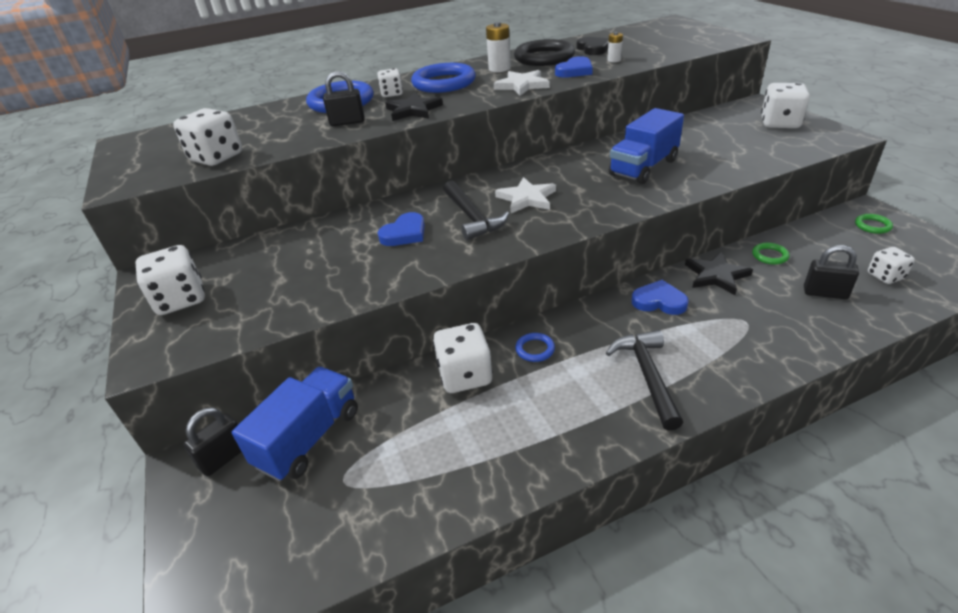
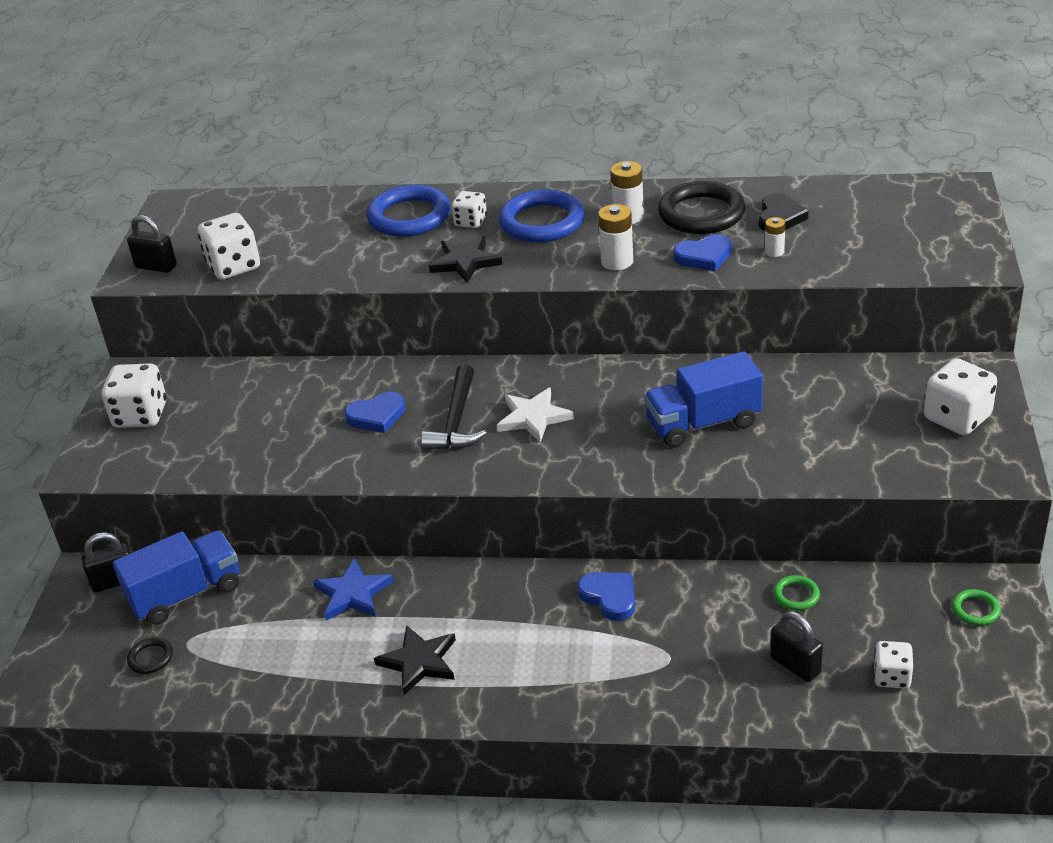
camera: 30 degrees right, 0 degrees up
(315, 512) = (151, 658): none -> black ring
(347, 122) = (386, 257): black padlock -> black padlock (156, 267)
(465, 375) = (353, 593): white dice -> blue star
(522, 85) = (617, 262): white star -> white battery
(535, 349) = (437, 595): blue ring -> none
(647, 375) = (511, 668): black hammer -> none
(716, 275) = (705, 593): black star -> black star (419, 662)

